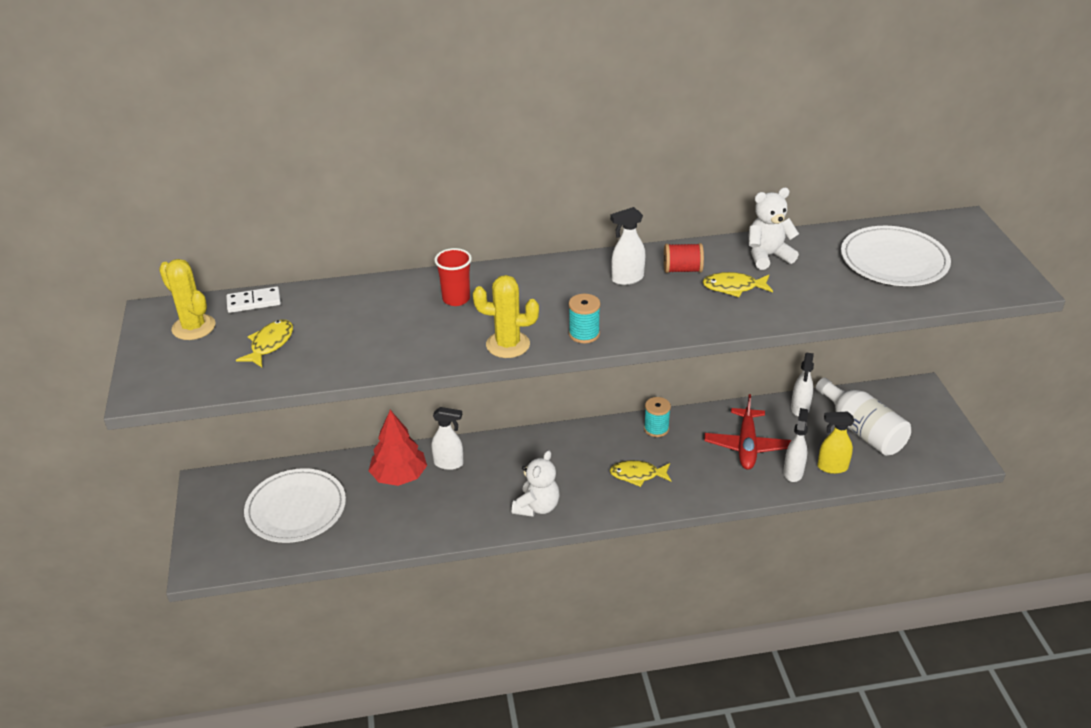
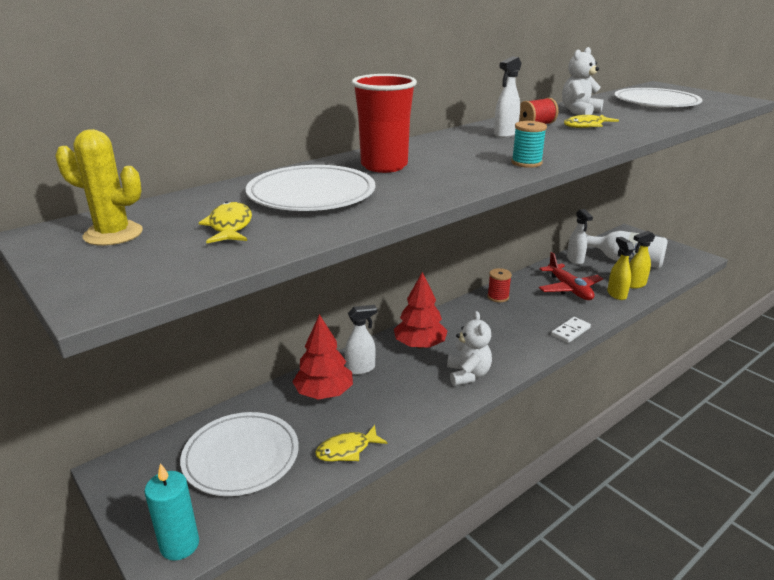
camera: 30 degrees left, 10 degrees down
(213, 560) = (180, 545): none -> turquoise candle
(254, 302) = (170, 204): white domino -> white domino (570, 331)
(360, 321) = (311, 194): none -> white plate
(456, 299) = (384, 166): red cup -> red cup, size x1.63
(508, 345) = (475, 179): yellow cactus -> none
(523, 458) = (420, 345): none -> red tree
(637, 475) = (518, 328): yellow fish -> yellow fish (347, 450)
(656, 428) = (498, 297): turquoise spool -> red spool
(793, 472) = (616, 294): white spray bottle -> yellow spray bottle

